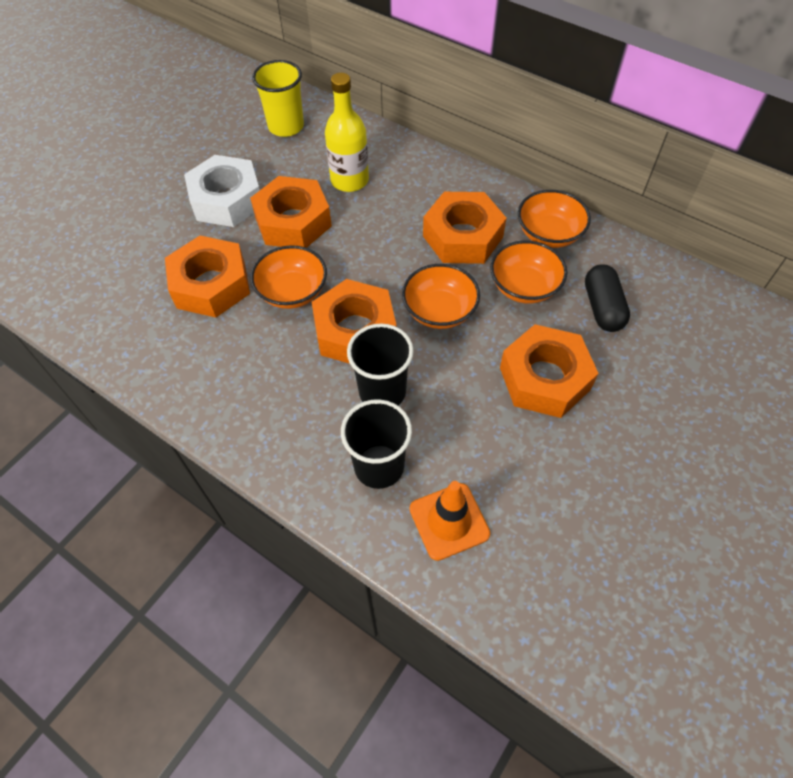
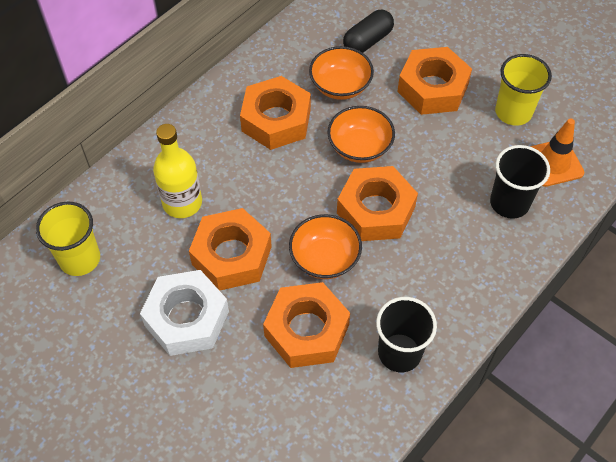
camera: 85 degrees left, 0 degrees up
(382, 392) = (440, 195): black cup -> black cup (399, 352)
(526, 472) = (513, 112): none -> yellow cup
(549, 234) = (283, 60): orange bowl -> none
(602, 308) = (367, 41): black capsule -> black capsule turned 45 degrees counterclockwise

